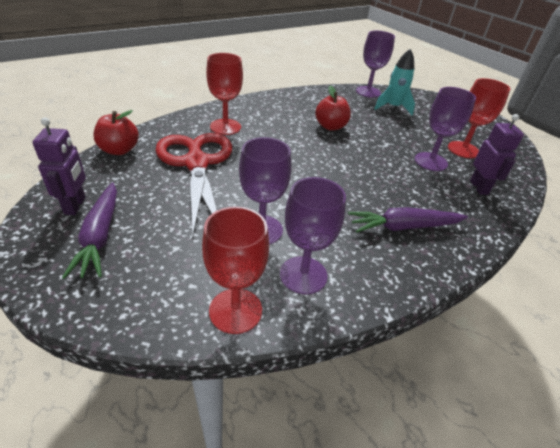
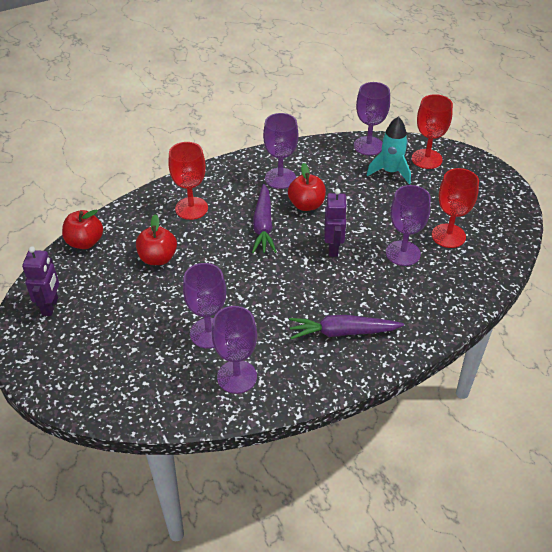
camera: 10 degrees right, 5 degrees up
(100, 236) = (72, 337): purple carrot -> purple carrot (263, 226)
(196, 163) = (158, 258): red scissors -> red apple
(235, 310) = (177, 404): red goblet -> red goblet (426, 159)
(302, 109) = (280, 178): none -> purple goblet
(479, 187) = (441, 287): purple robot -> purple robot (333, 248)

